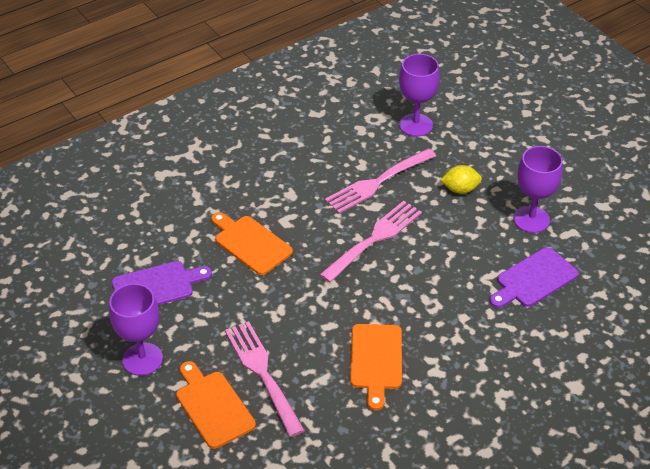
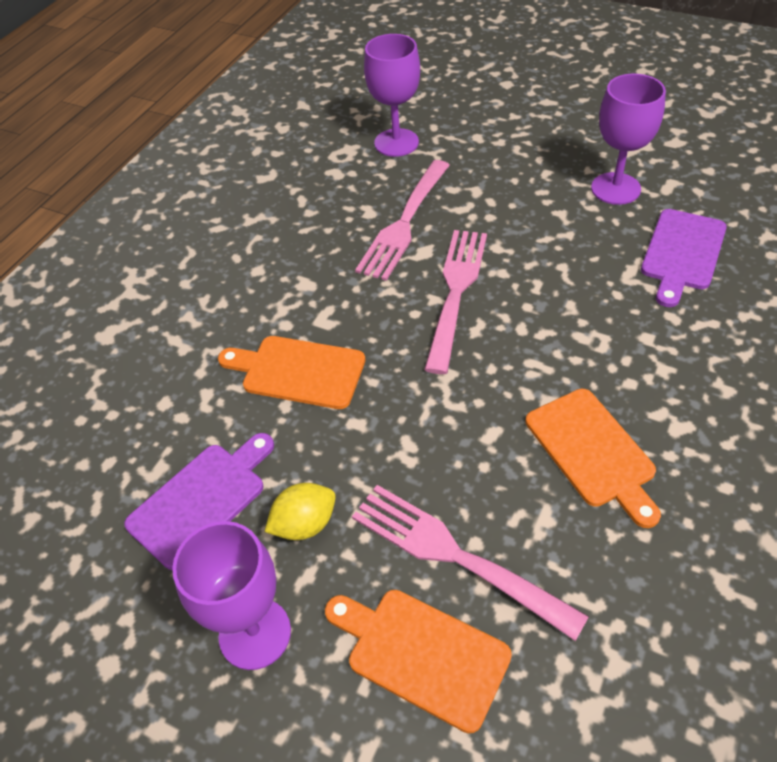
camera: 25 degrees left, 5 degrees up
(460, 189) = (507, 190): yellow lemon -> yellow lemon (304, 524)

